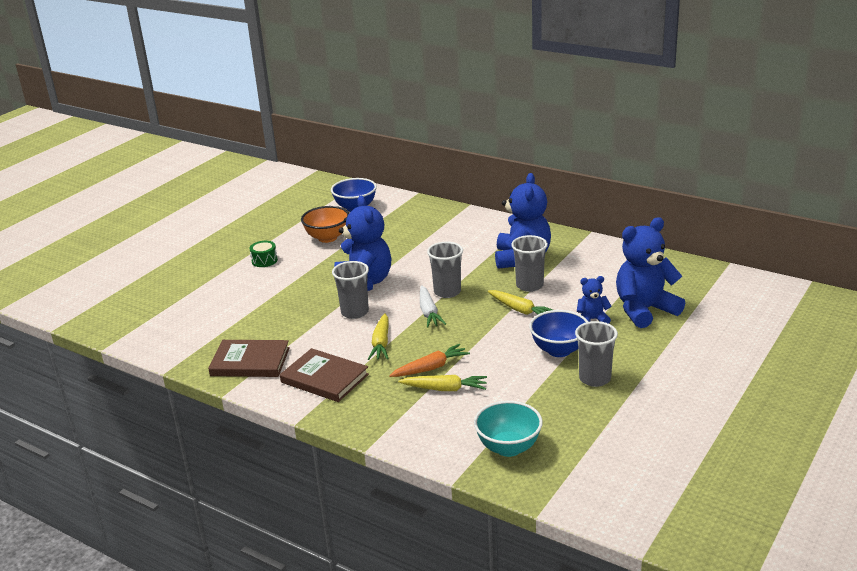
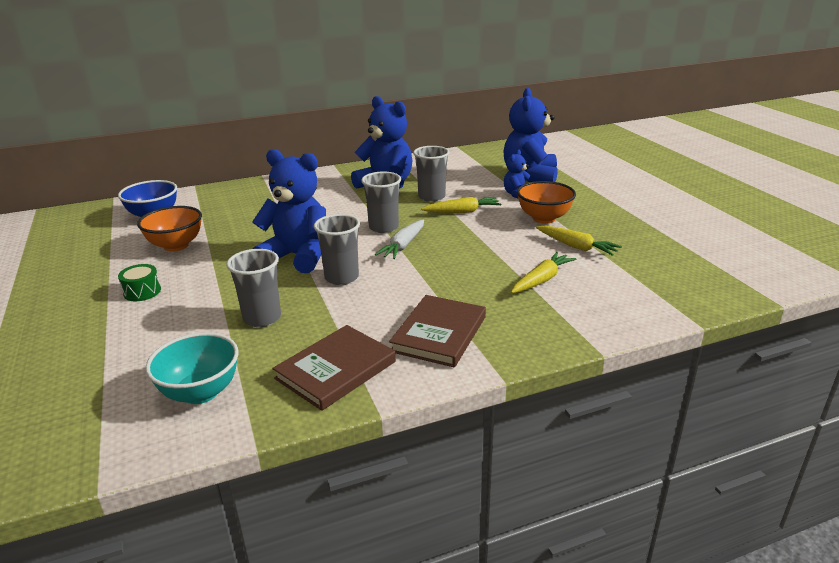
camera: 55 degrees left, 0 degrees up
(324, 378) = (439, 334): brown book -> brown book turned 45 degrees counterclockwise
(381, 343) = (419, 283): yellow carrot -> yellow carrot (576, 246)
(429, 312) = (403, 245): white carrot -> white carrot turned 90 degrees clockwise
(430, 368) = (497, 275): orange carrot -> none
(508, 448) = (667, 283): turquoise bowl -> turquoise bowl (201, 392)
(559, 350) = (544, 218): blue bowl -> orange bowl
(595, 378) = (601, 220): grey cup -> grey cup (262, 318)

